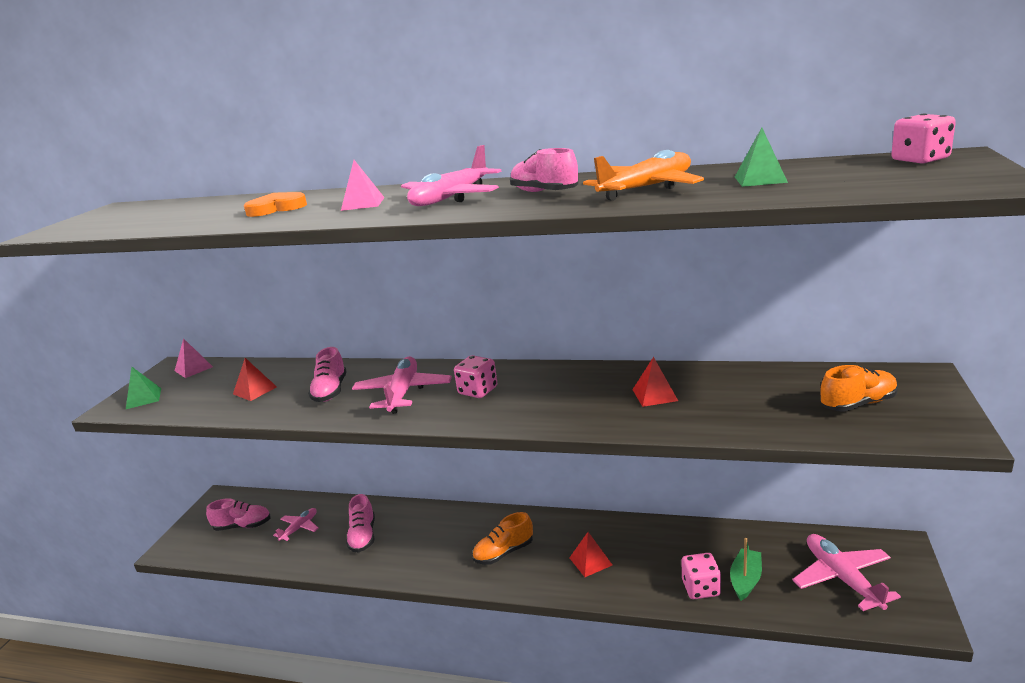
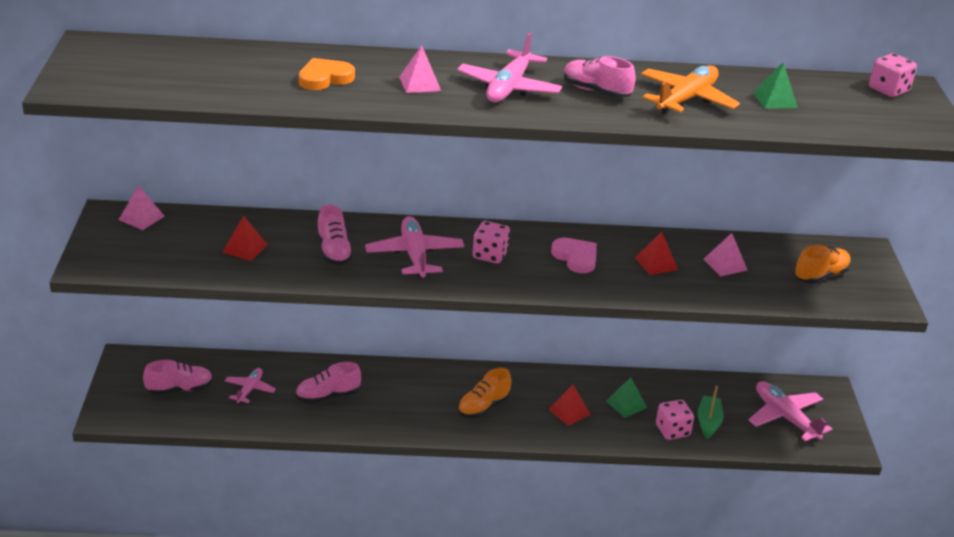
camera: 20 degrees left, 10 degrees up
(143, 398) = (115, 255): green pyramid -> green pyramid (626, 404)
(363, 536) = (328, 396): pink shoe -> pink shoe turned 90 degrees clockwise
(566, 391) = (576, 258): none -> pink heart
(737, 394) = (725, 264): none -> pink pyramid

